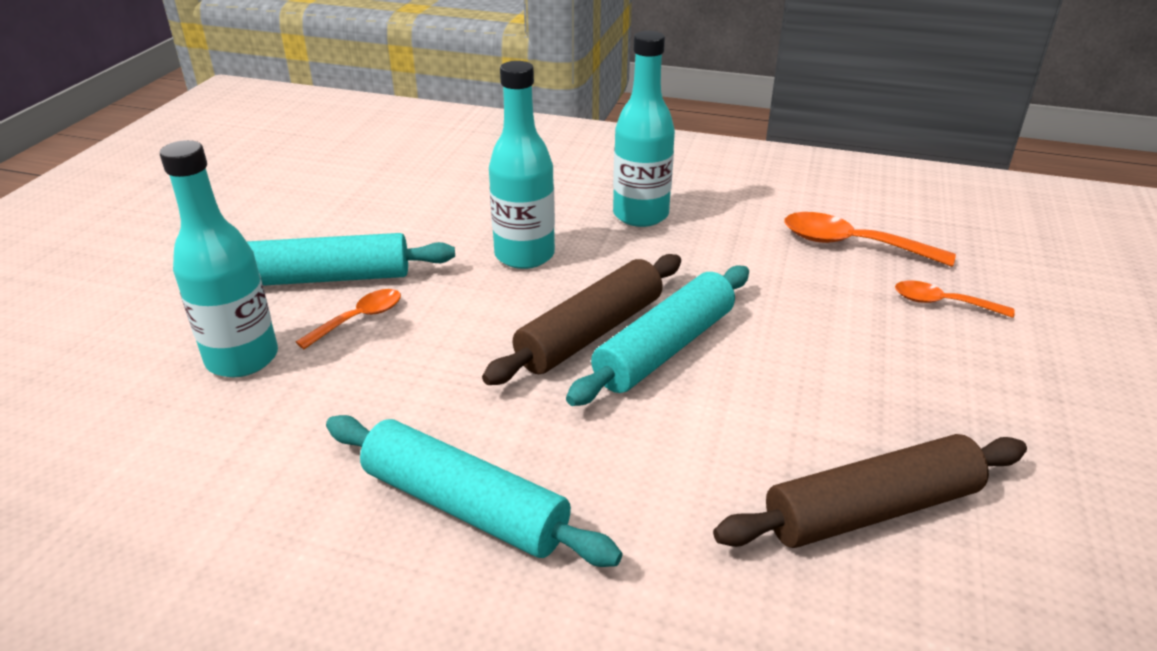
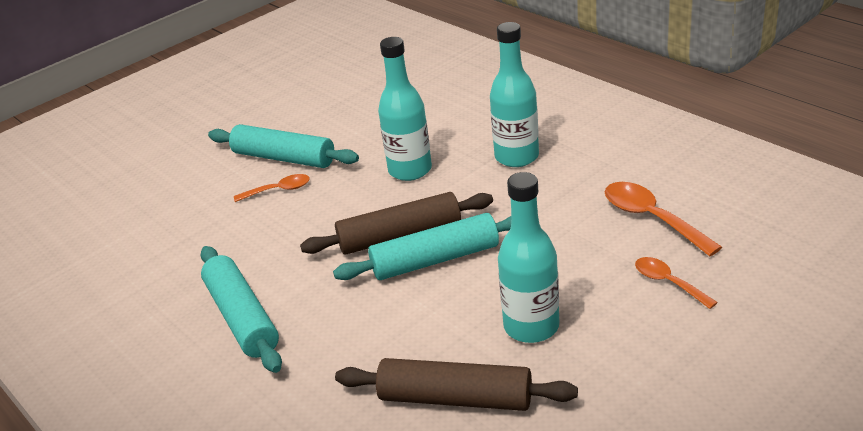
camera: 35 degrees right, 0 degrees up
(242, 358) = (202, 199): turquoise bottle -> turquoise bottle (531, 326)

